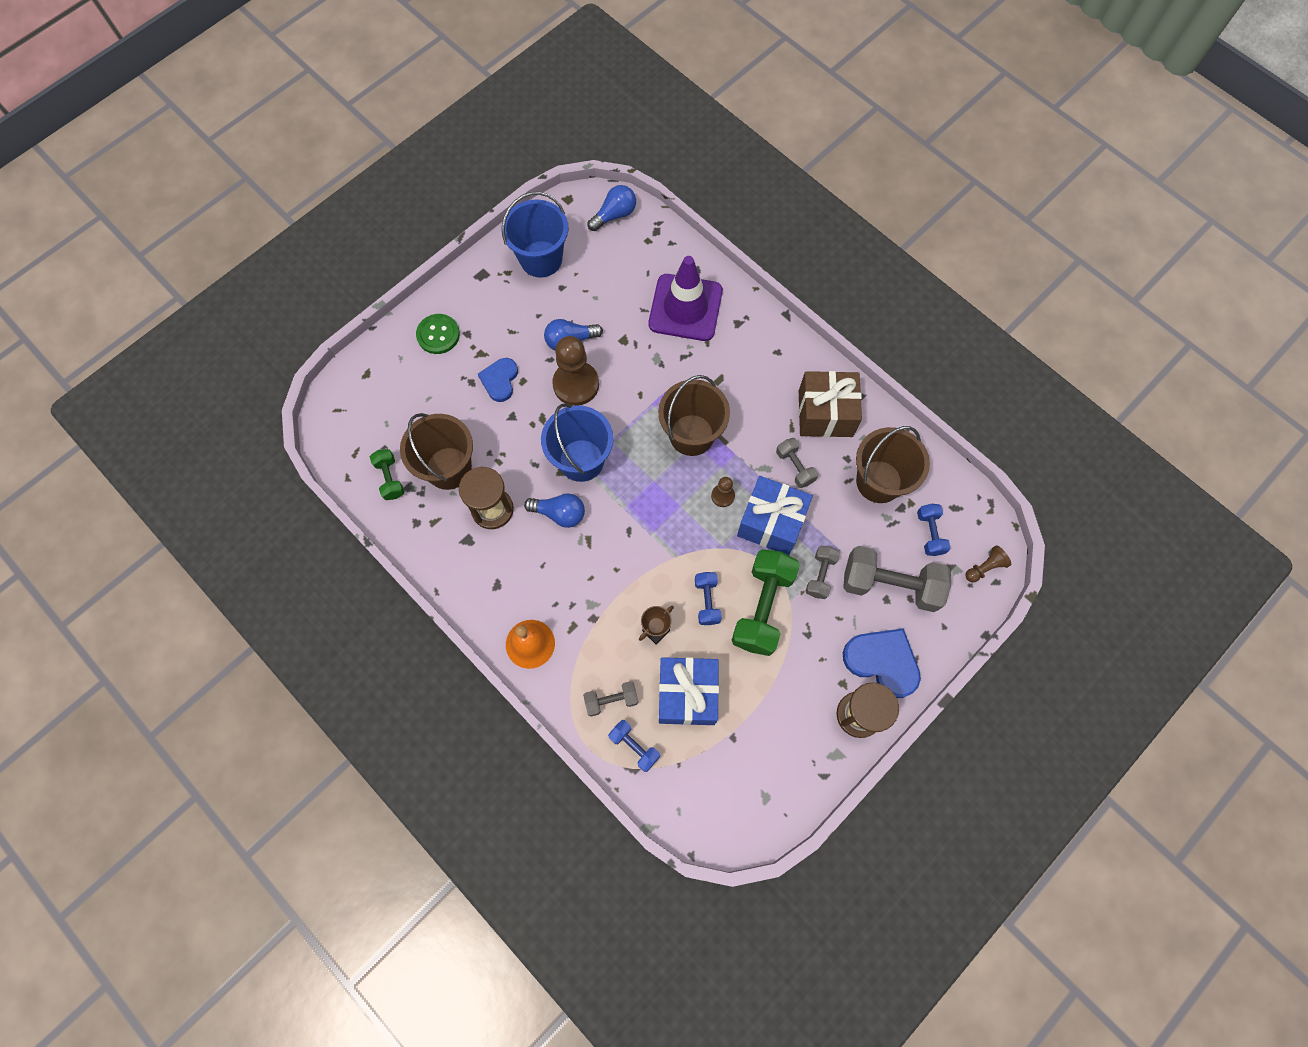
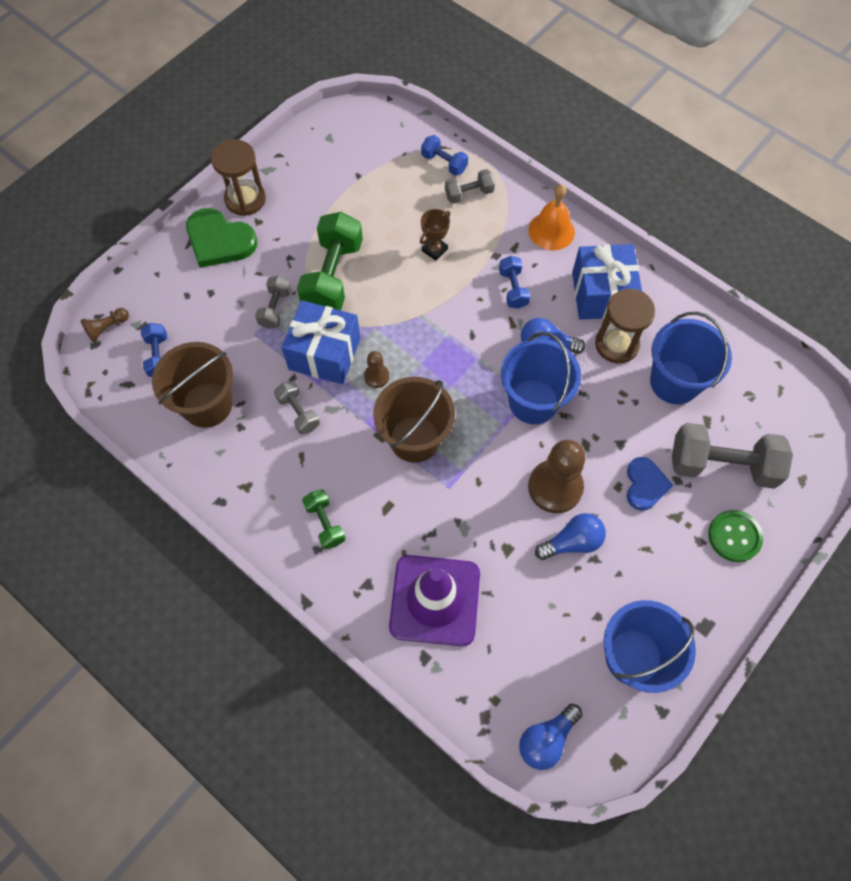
camera: 175 degrees right, 5 degrees down
(390, 478) = (733, 366): green dumbbell -> green dumbbell (325, 523)
(448, 468) = (674, 382): brown bucket -> blue bucket
(687, 694) = (401, 203): blue gift -> blue gift (601, 294)
(707, 601) = (387, 277): blue dumbbell -> blue dumbbell (513, 289)
(825, 413) = (262, 476): brown gift -> none
(882, 661) = (219, 241): blue heart -> green heart
(890, 585) = (205, 305): grey dumbbell -> grey dumbbell (722, 465)

